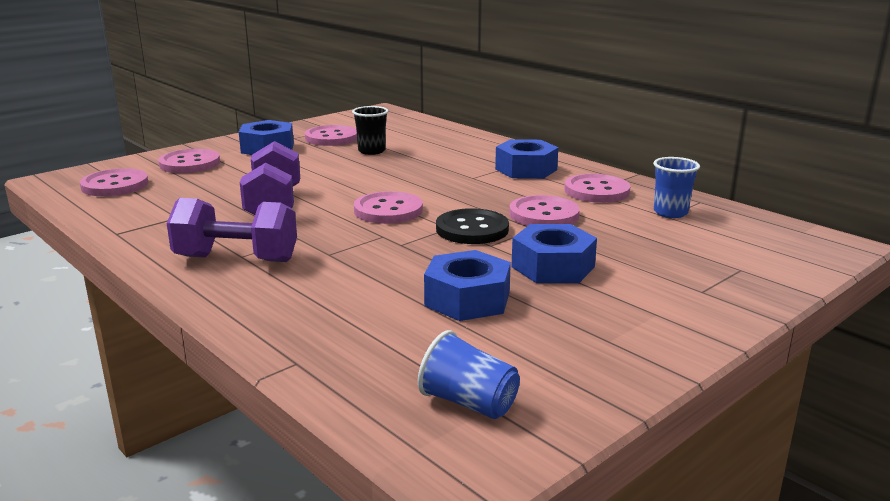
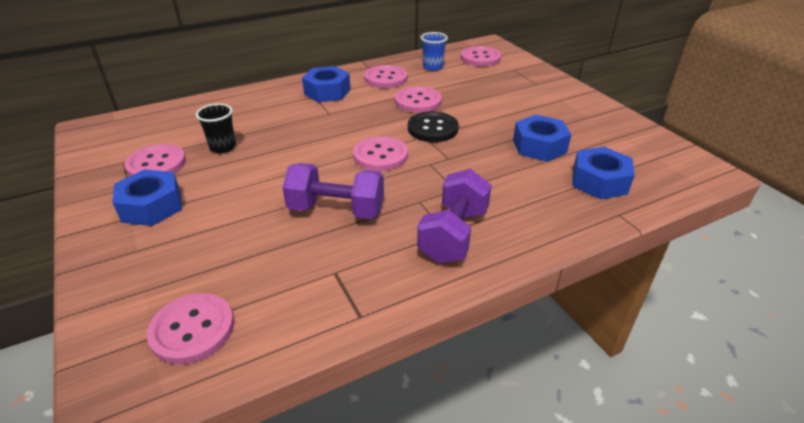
camera: 75 degrees left, 15 degrees up
(190, 163) = (157, 265): pink button -> pink button (480, 58)
(468, 403) = (654, 163): blue cup -> none
(553, 267) = (499, 113): blue nut -> blue nut (599, 181)

